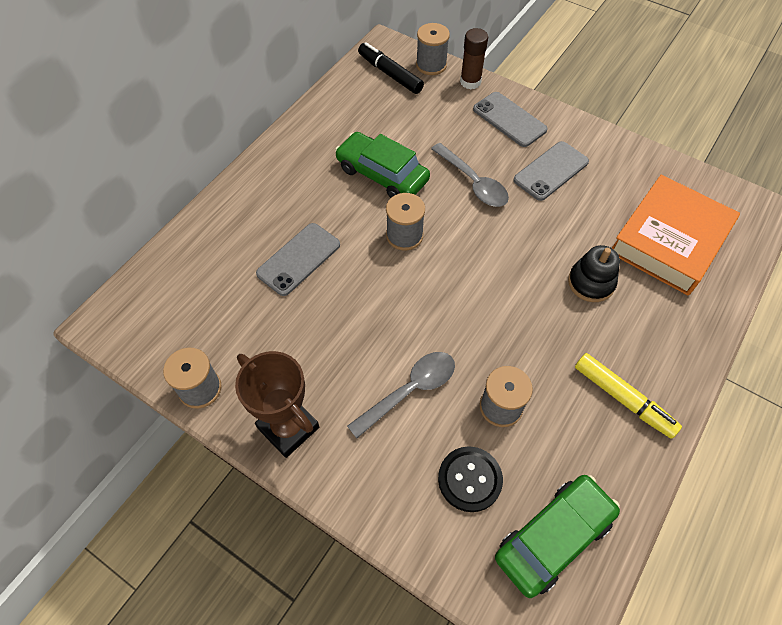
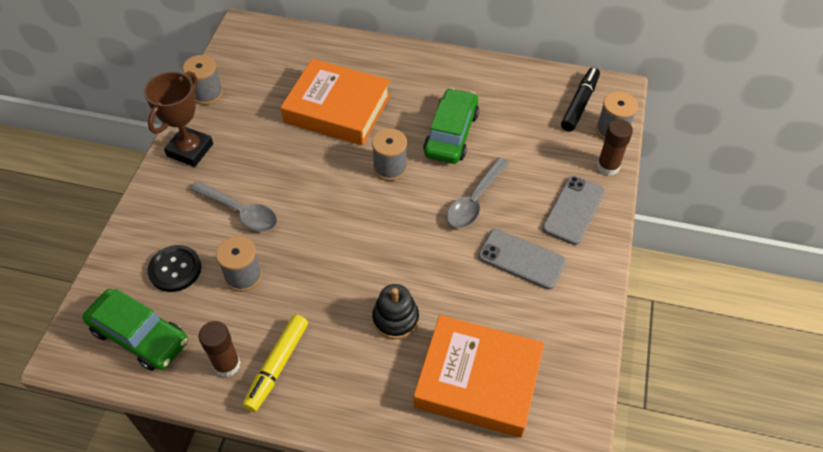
camera: 70 degrees right, 5 degrees down
(298, 259) = (337, 109): grey phone -> orange book
(612, 447) = (227, 364): none -> brown glue stick

